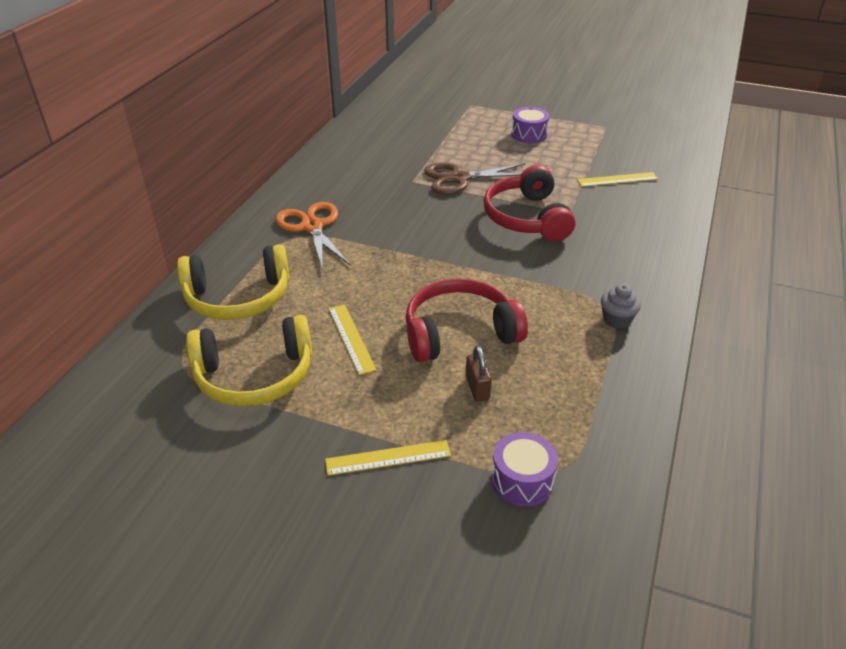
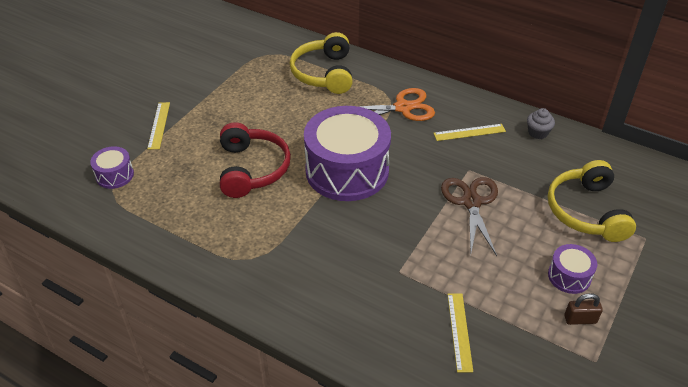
camera: 100 degrees right, 5 degrees up
(255, 375) = (247, 79): yellow headphones -> yellow headphones (586, 211)
(351, 338) = (265, 118): yellow ruler -> yellow ruler (469, 132)
(438, 256) = (347, 171): none -> purple drum
(477, 388) = (195, 169): brown padlock -> brown padlock (580, 319)
(527, 218) = (394, 237): red headphones -> none
(617, 319) = (234, 261): grey cupcake -> grey cupcake (538, 133)

